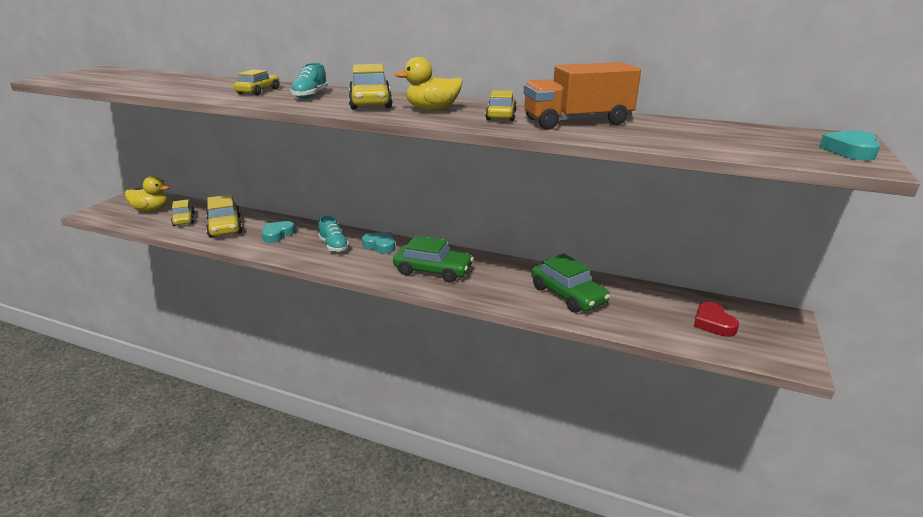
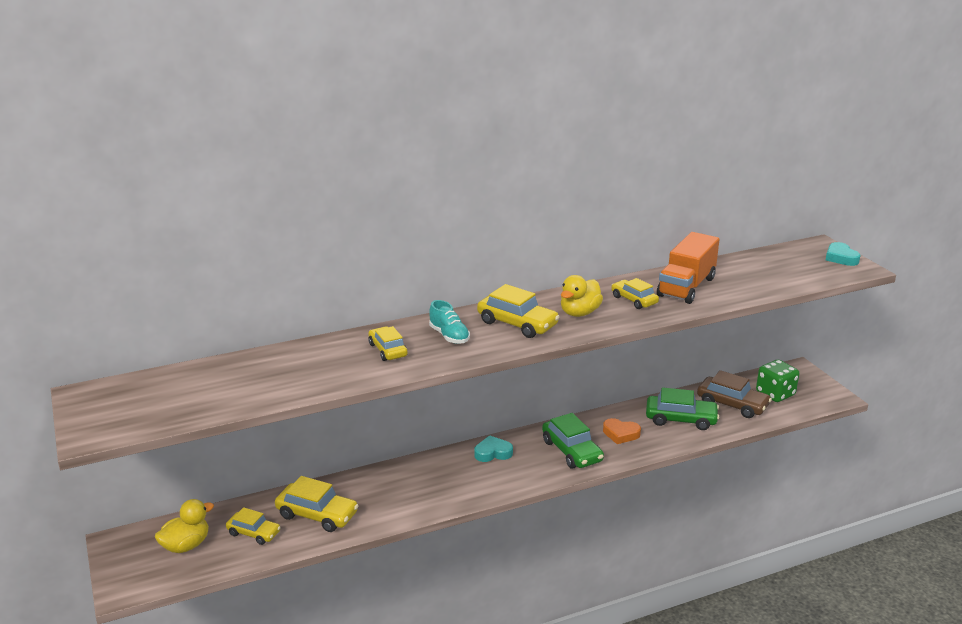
camera: 45 degrees left, 0 degrees up
(277, 234) = (386, 493): turquoise heart -> none
(334, 246) = (458, 474): turquoise shoe -> none
(433, 271) = (571, 451): green car -> green car turned 90 degrees clockwise
(493, 279) = (620, 434): none -> orange heart
(644, 309) = (732, 404): none -> brown car
(713, 323) = (775, 394): red heart -> green dice

